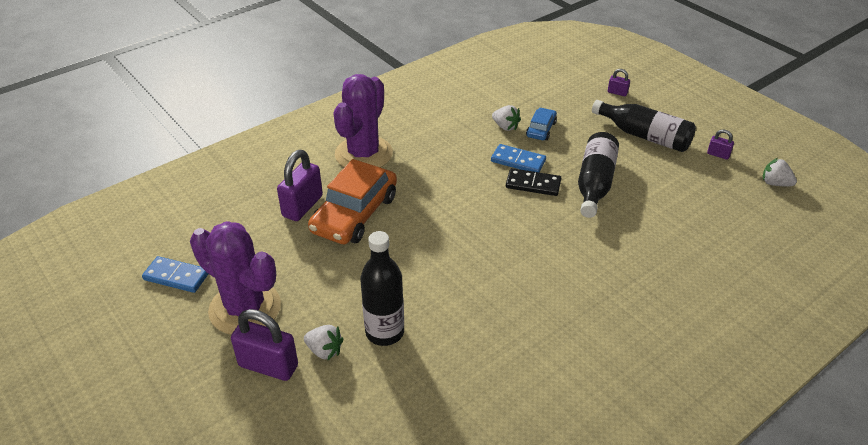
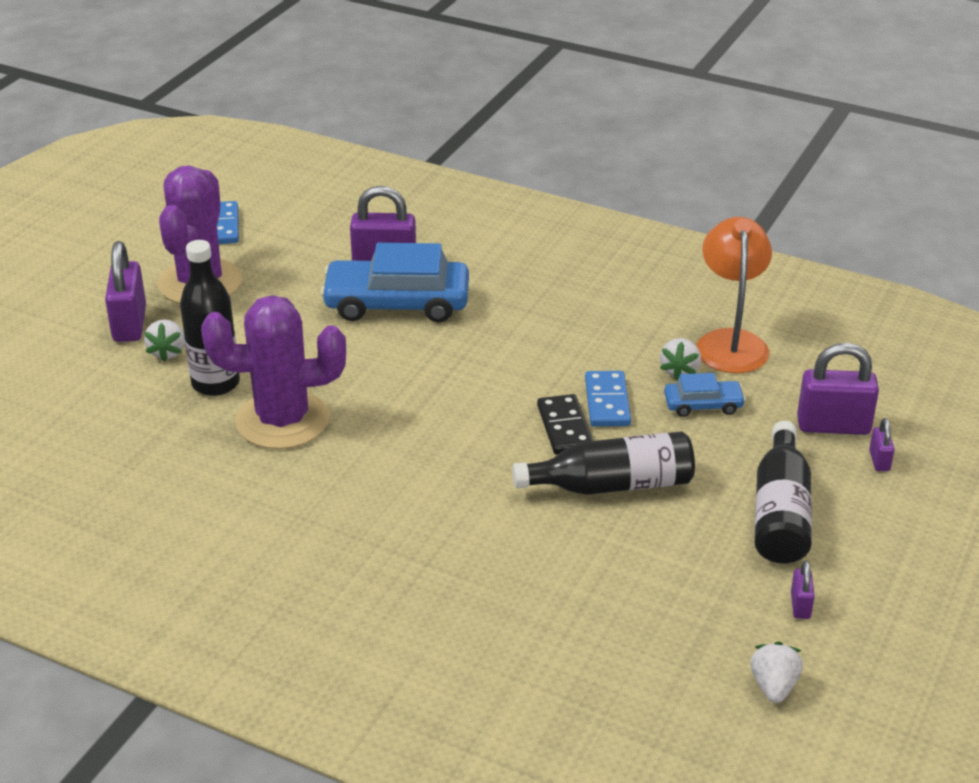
camera: 65 degrees right, 5 degrees down
(354, 214) = (397, 303): orange car -> blue car
(363, 154) = (517, 274): purple cactus -> purple cactus (282, 420)
(490, 101) = (730, 342): none -> orange lamp
(582, 96) = (833, 426): none -> purple padlock

